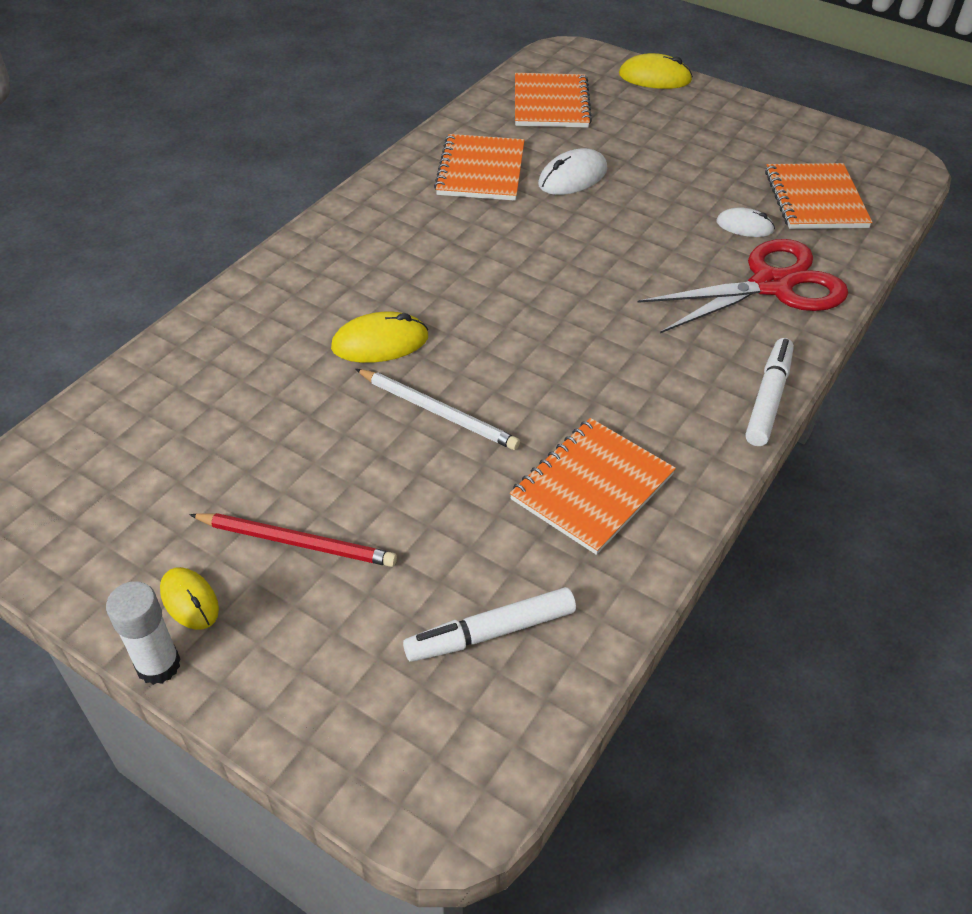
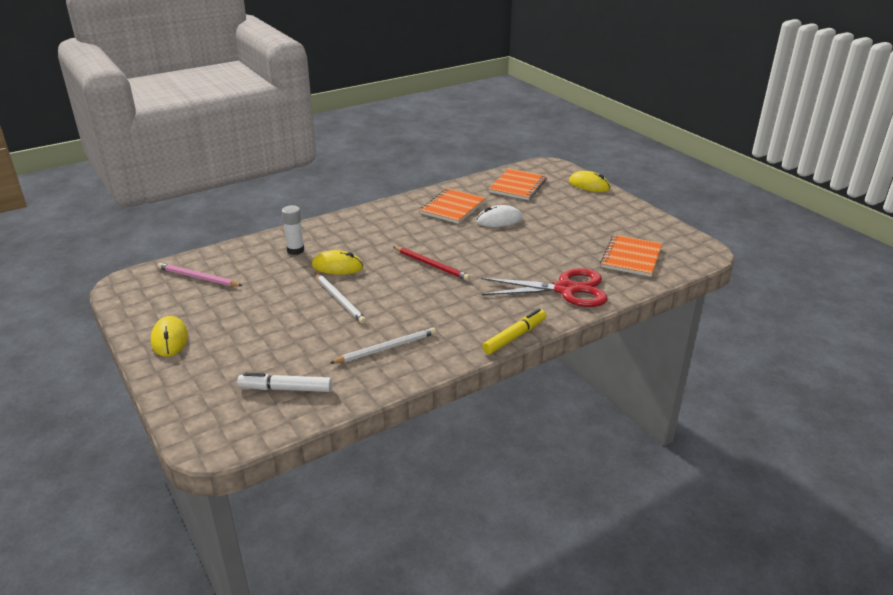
camera: 25 degrees right, 15 degrees down
(137, 442) = (198, 277): none -> pink pencil
(158, 665) = (138, 357): white glue stick -> white glue stick (295, 250)
(189, 600) = (169, 339): yellow mouse -> yellow mouse, size x1.50
(297, 542) = (232, 331): red pencil -> red pencil (431, 265)
(592, 487) = (386, 348): orange notebook -> white pencil
(744, 226) = (576, 260): white mouse -> none
(768, 398) = (514, 337): white marker -> yellow marker

